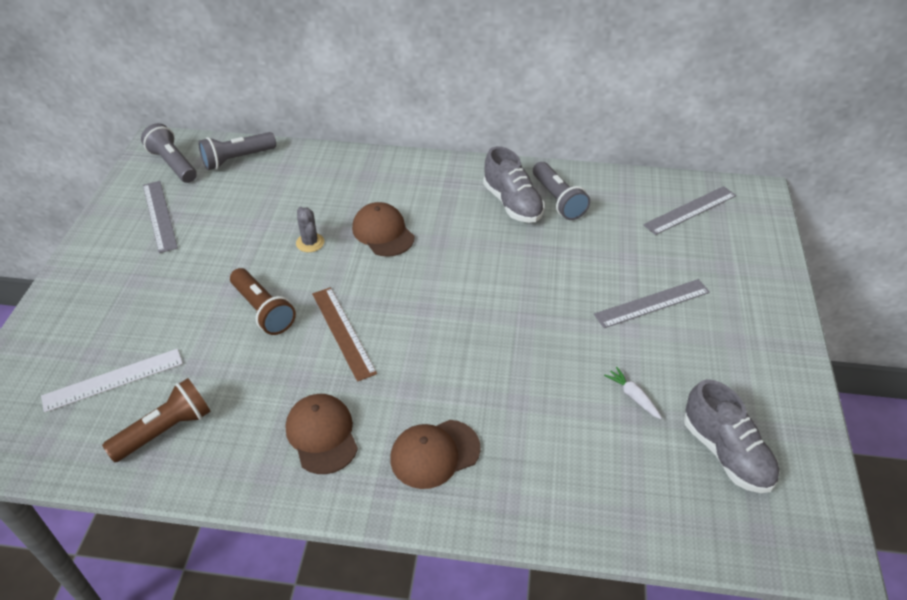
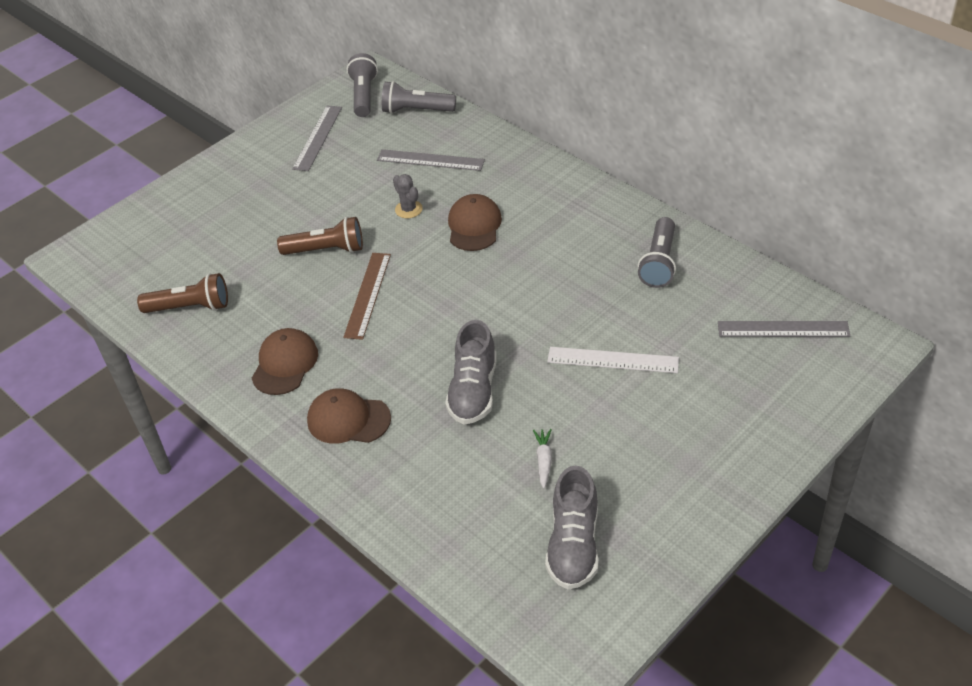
camera: 40 degrees right, 0 degrees up
(113, 380) = (187, 254): white ruler -> white ruler (612, 360)
(263, 310) = (326, 250): brown flashlight -> brown flashlight turned 90 degrees counterclockwise
(310, 243) = (408, 209): grey cactus -> grey cactus turned 45 degrees counterclockwise
(512, 203) = (612, 248): grey shoe -> grey shoe (473, 391)
(652, 303) = (646, 395): grey ruler -> grey ruler (430, 160)

